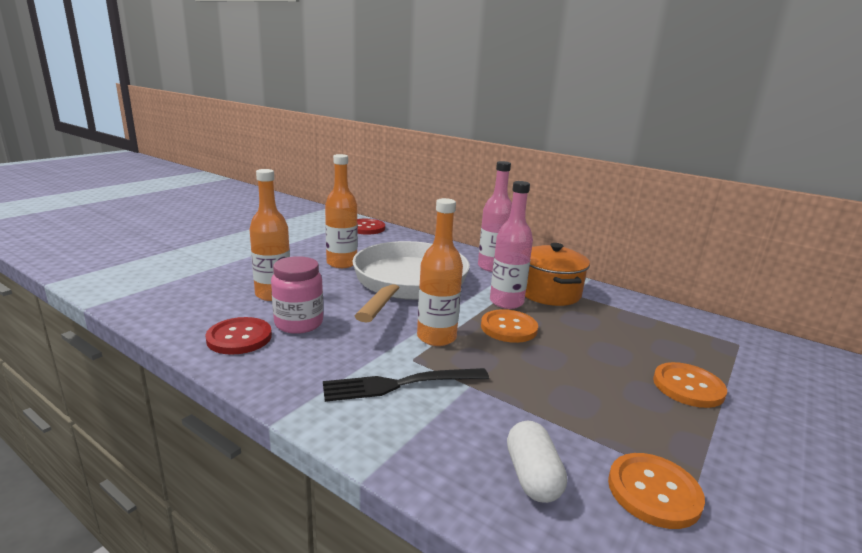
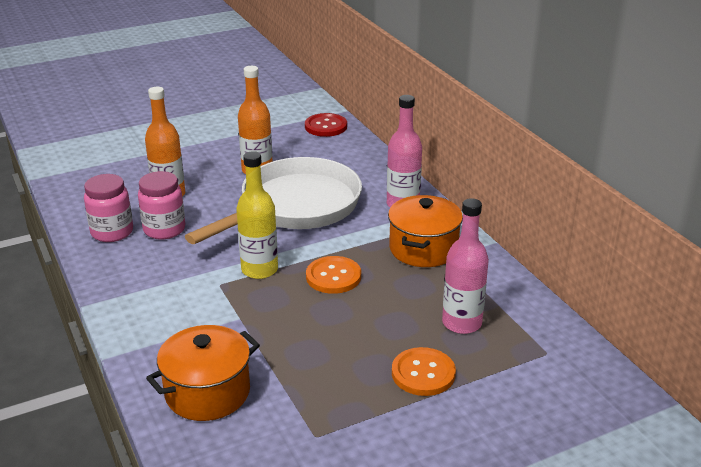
camera: 30 degrees right, 10 degrees up
(239, 338) = (112, 232): red button -> pink jar
(400, 384) = (189, 302): black fork -> none
(436, 337) = (259, 270): orange bottle -> yellow bottle
(506, 302) = (365, 249): pink bottle -> pink bottle (462, 323)
(532, 476) = (207, 392): white capsule -> orange pot
(654, 492) = (277, 429): orange button -> none

